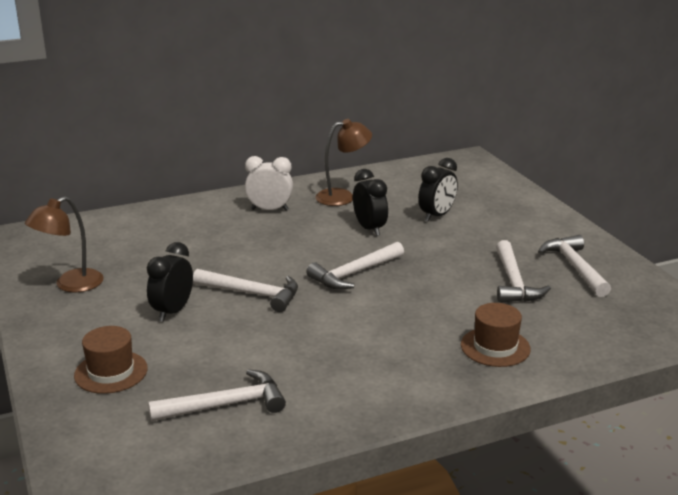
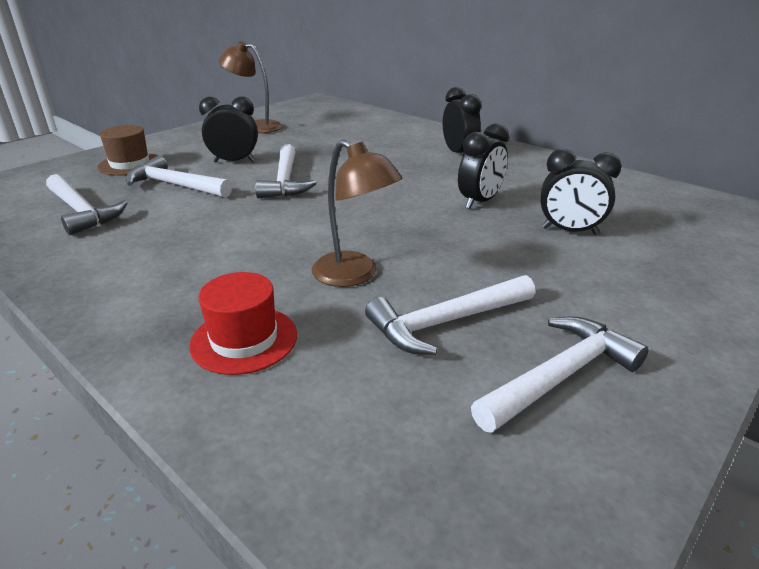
camera: 65 degrees right, 5 degrees up
(269, 209) = (459, 153): white clock -> black clock
(343, 196) = (536, 175): brown lamp -> brown lamp (354, 275)
(354, 274) = (366, 214): white hammer -> white hammer (175, 185)
(495, 347) = (244, 339): brown hat -> red hat

